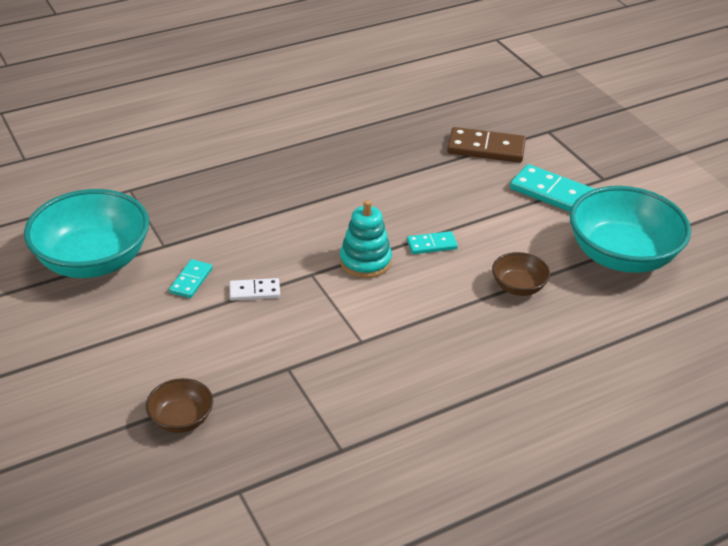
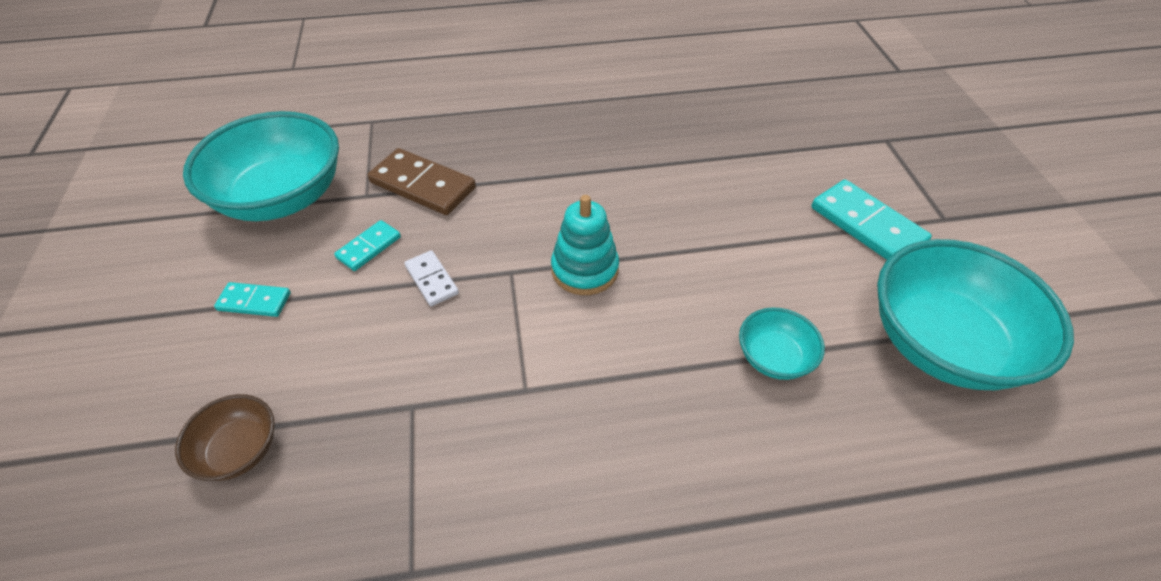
camera: 20 degrees right, 10 degrees up
(254, 291) = (432, 280): white domino -> white domino turned 45 degrees clockwise
(432, 245) = (679, 265): turquoise domino -> turquoise domino (254, 302)
(486, 148) = (798, 148): brown domino -> brown domino (422, 185)
(518, 287) = (774, 358): brown bowl -> turquoise bowl

